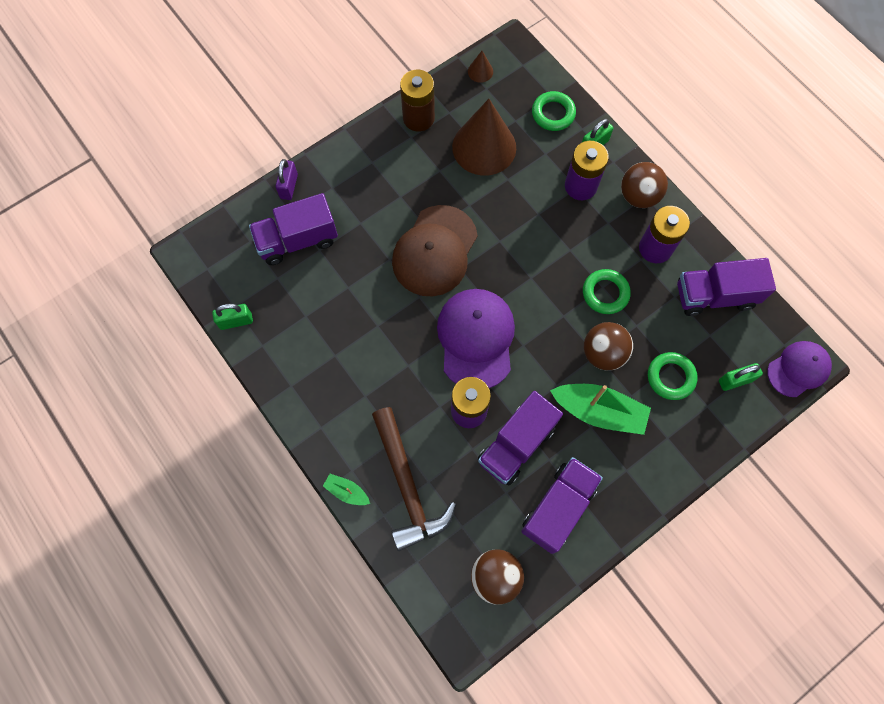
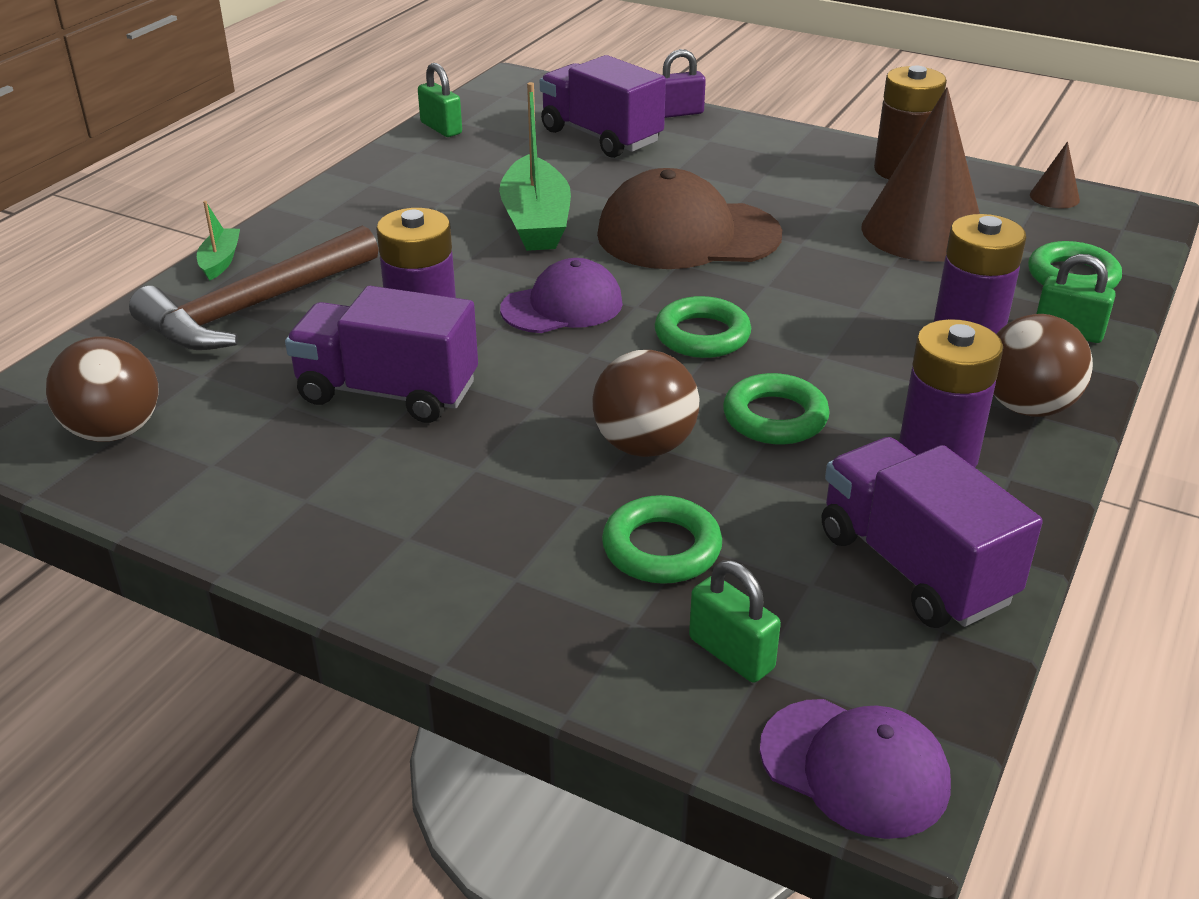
camera: 65 degrees right, 35 degrees down
(476, 339) = (562, 306): purple cap -> purple cap, size x0.62
(530, 290) = (702, 335): none -> green ring
(558, 507) = (282, 469): purple truck -> none
(599, 411) = (515, 470): green boat -> green boat (536, 221)

